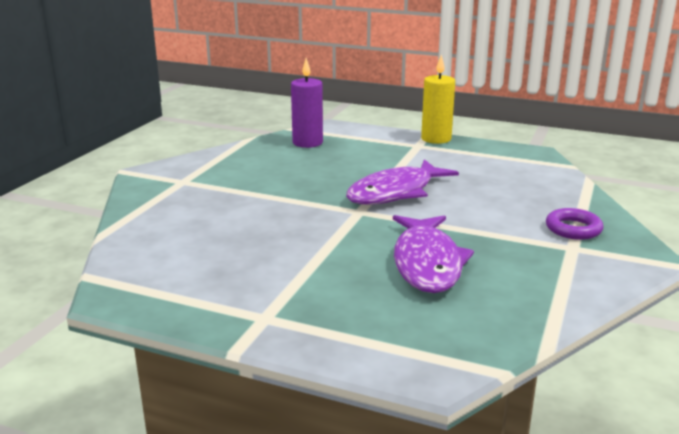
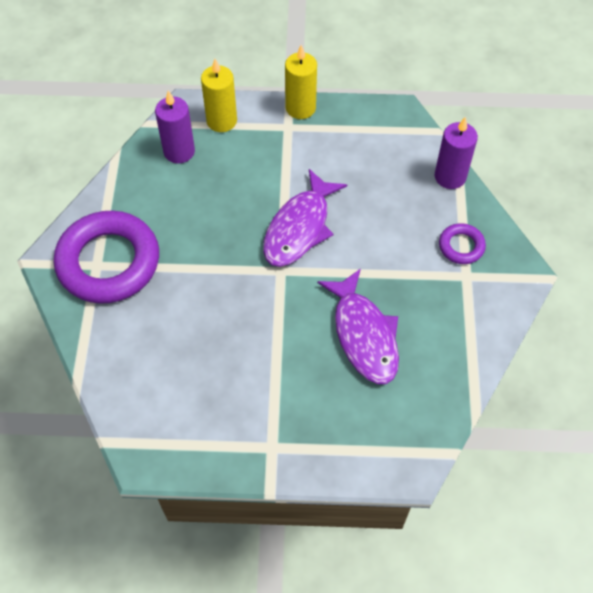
camera: 20 degrees left, 35 degrees up
(195, 181) = (108, 262): none -> purple ring
(357, 135) = (221, 121): none -> yellow candle
(576, 190) = (450, 177): none -> purple candle

